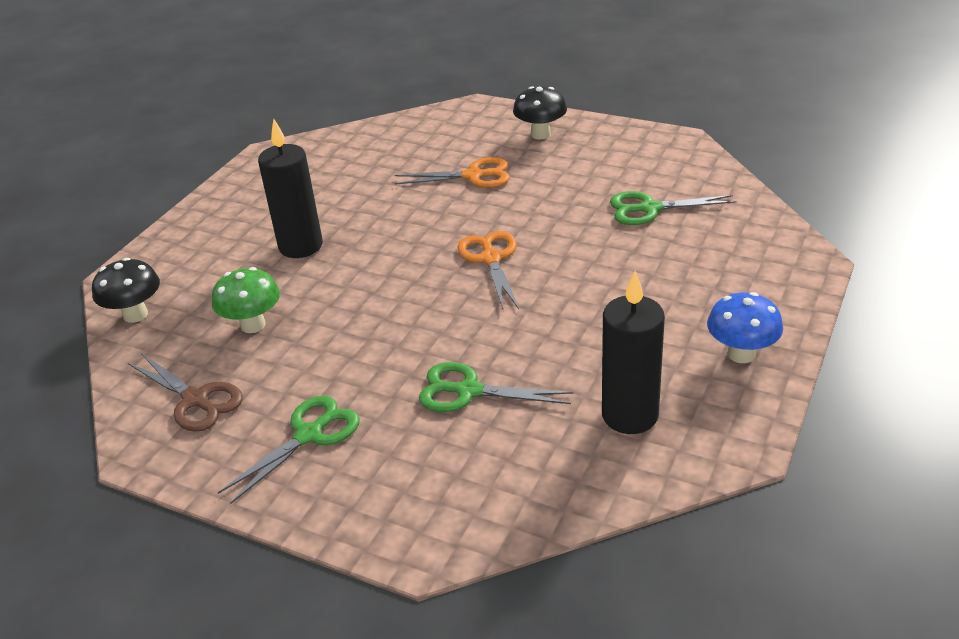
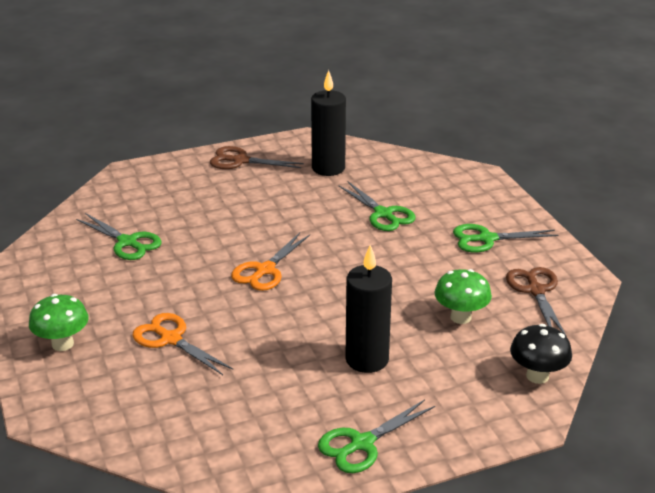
camera: 140 degrees left, 5 degrees down
(242, 199) = (362, 444): none -> green scissors
(540, 134) = (62, 344): black mushroom -> green mushroom
(741, 354) = (240, 161): blue mushroom -> brown scissors

